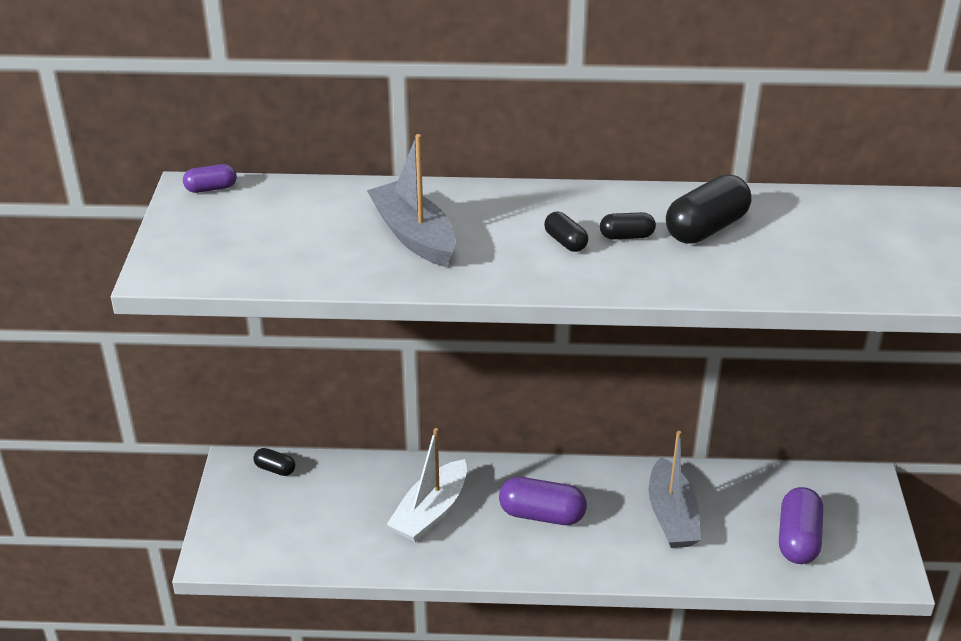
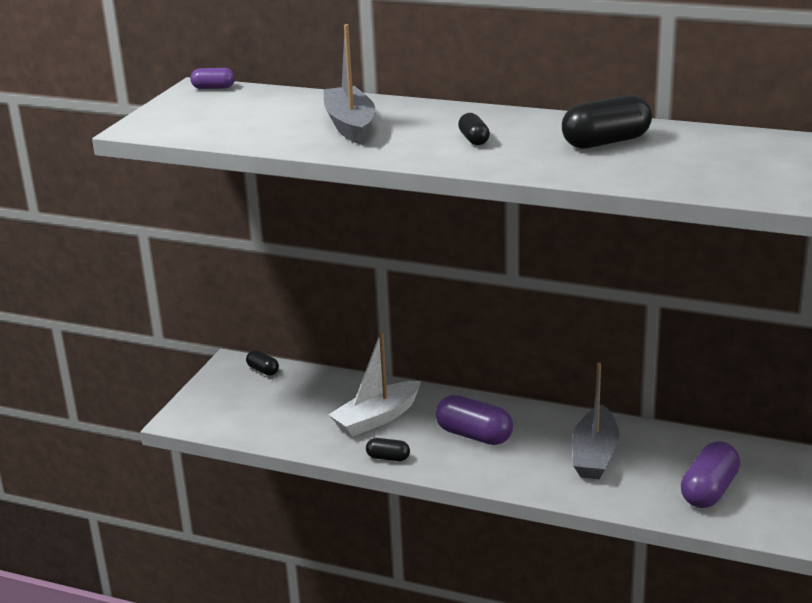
camera: 20 degrees right, 10 degrees down
(626, 236) = (530, 141): black capsule -> black capsule (388, 458)

